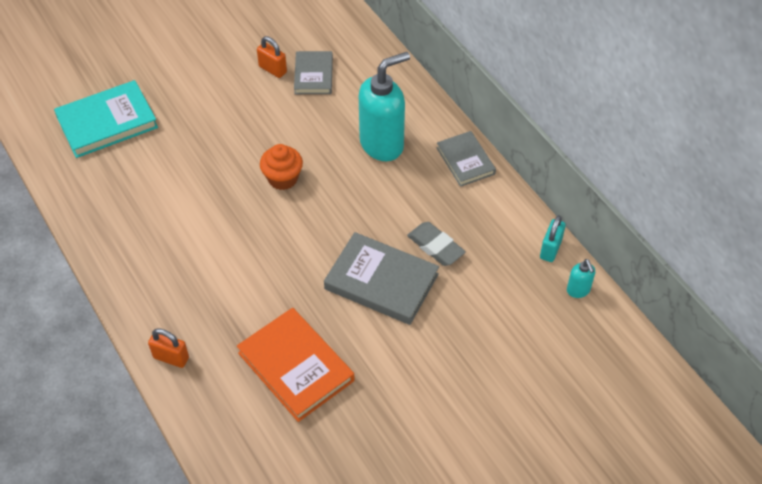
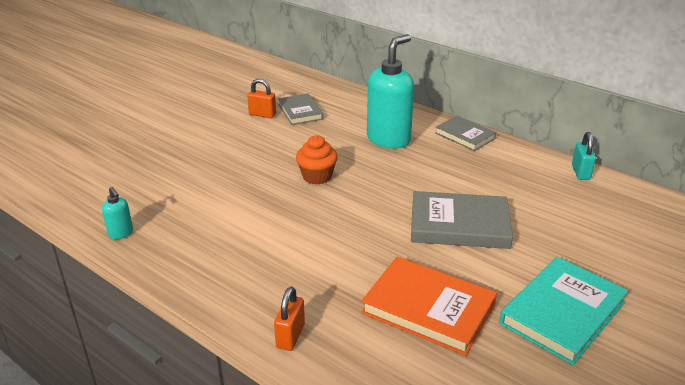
camera: 20 degrees left, 20 degrees down
(107, 122) = (124, 173): turquoise book -> turquoise book (562, 313)
(171, 357) = (290, 336): orange padlock -> orange padlock turned 75 degrees counterclockwise
(435, 247) = (486, 191): grey eraser -> none
(578, 290) = (628, 192): turquoise soap dispenser -> turquoise soap dispenser (121, 233)

